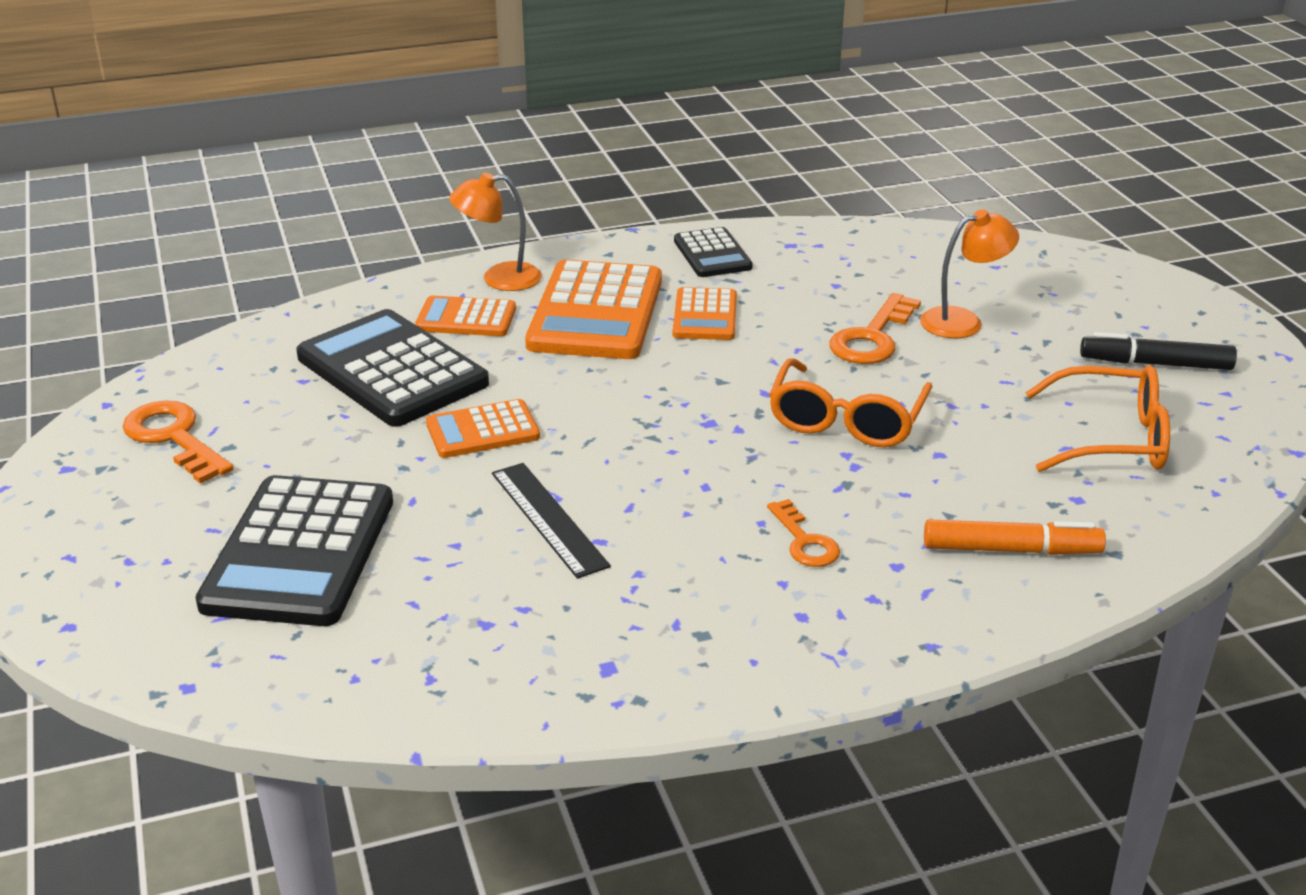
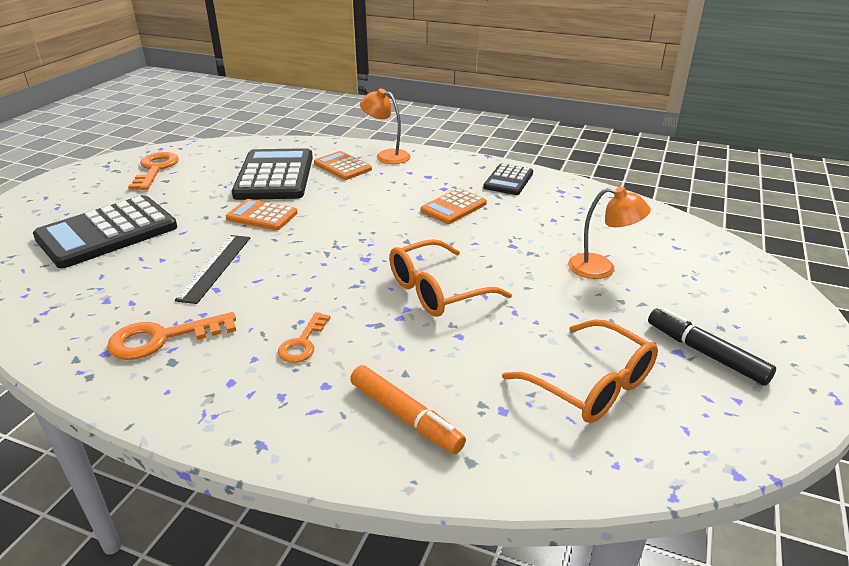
camera: 40 degrees right, 0 degrees up
(596, 313) = (403, 186): orange calculator -> none
(872, 337) = (528, 254): orange key -> orange key (162, 338)

